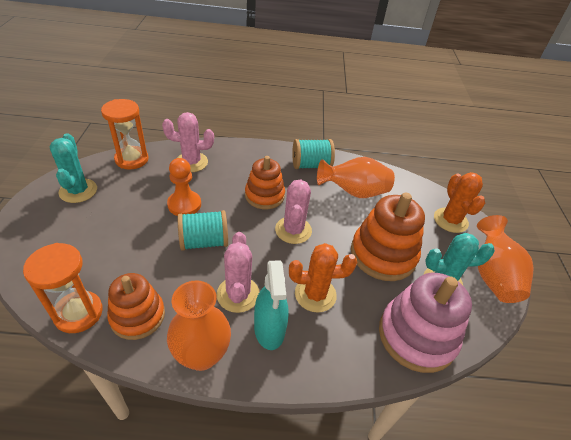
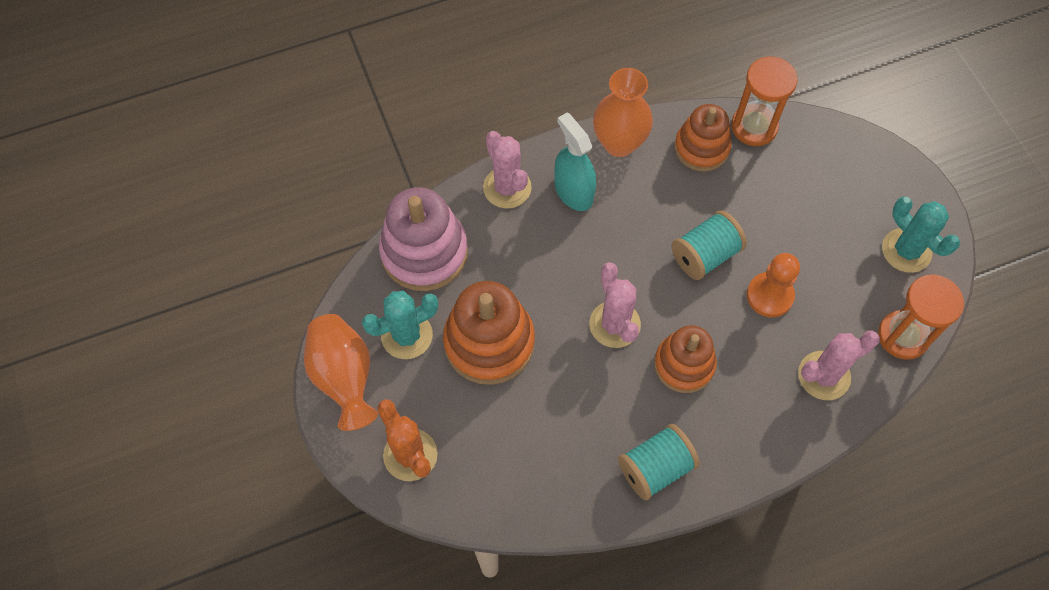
camera: 160 degrees right, 20 degrees up
(238, 294) = (625, 211): pink cactus -> pink cactus (507, 187)
(315, 294) = (546, 249): orange cactus -> none
(354, 192) = (566, 440): orange vase -> none

